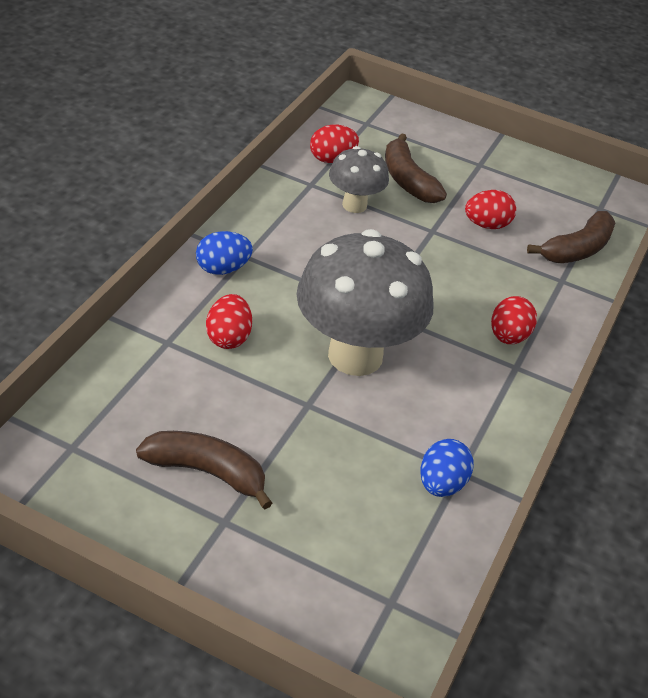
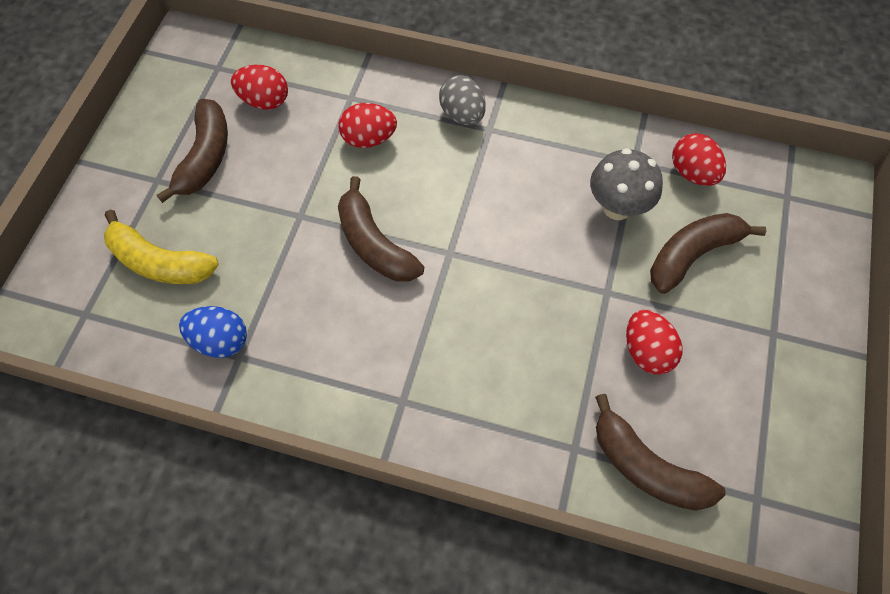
camera: 85 degrees right, 20 degrees up
(222, 269) = (462, 115): blue egg -> grey egg
(338, 527) = (159, 262): none -> yellow banana
(355, 355) = (374, 244): grey mushroom -> brown banana
(508, 336) = (449, 390): red egg -> red egg (264, 101)

